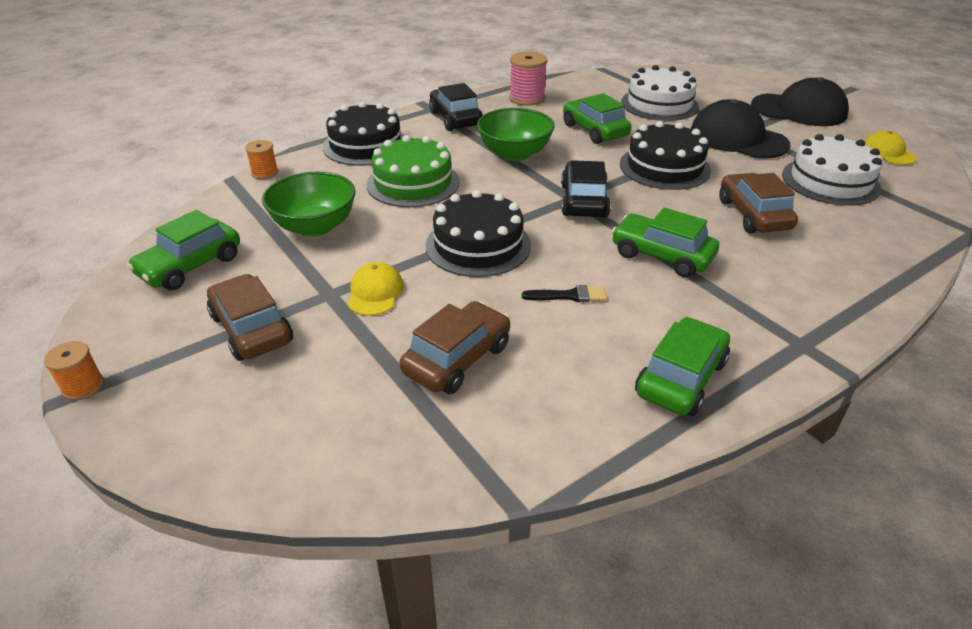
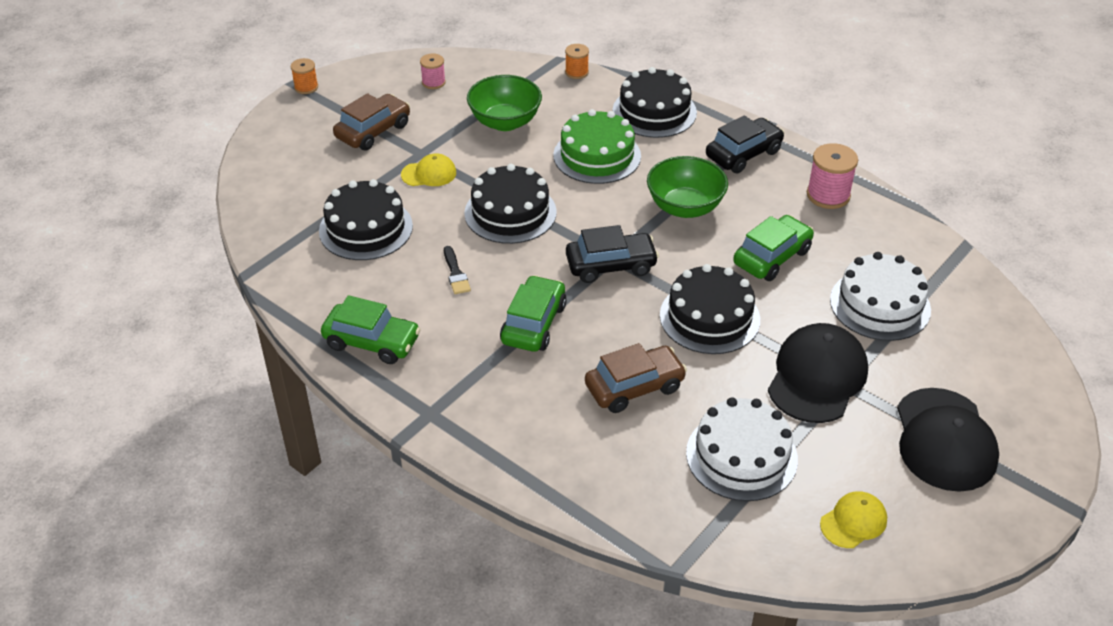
camera: 75 degrees right, 5 degrees up
(190, 266) = (433, 82): green car -> pink spool
(457, 359) = (366, 228): brown car -> black cake

